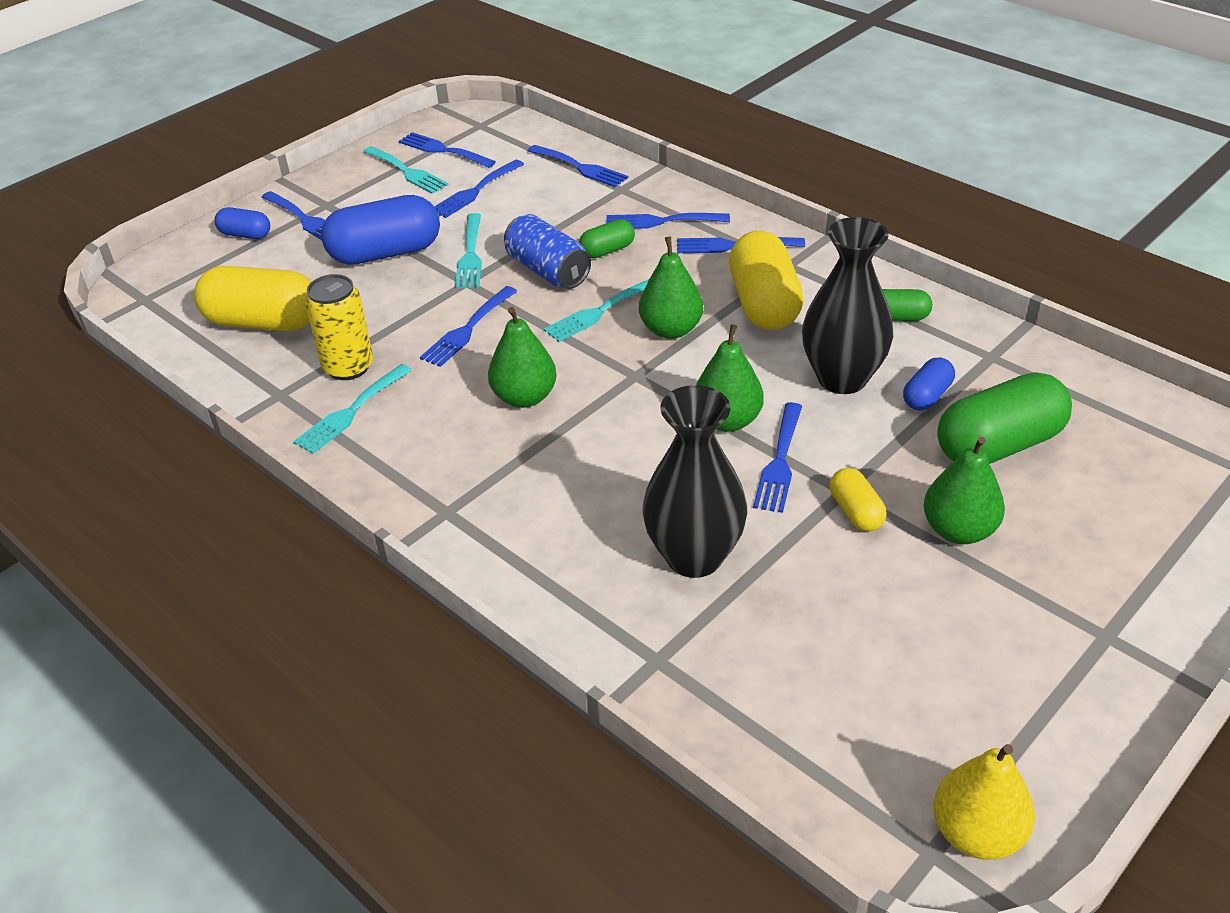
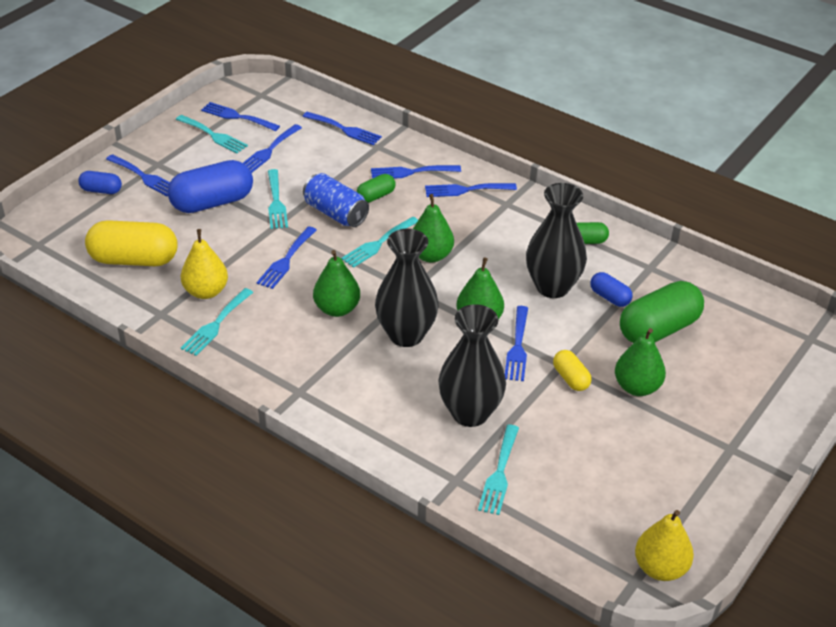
camera: 10 degrees left, 0 degrees up
(348, 367) = (206, 291): yellow can -> yellow pear
(617, 437) = (406, 335): none -> black vase
(727, 654) = (499, 473): none -> turquoise fork
(764, 304) = (493, 234): yellow capsule -> none
(927, 396) = (610, 297): blue capsule -> blue capsule turned 75 degrees counterclockwise

